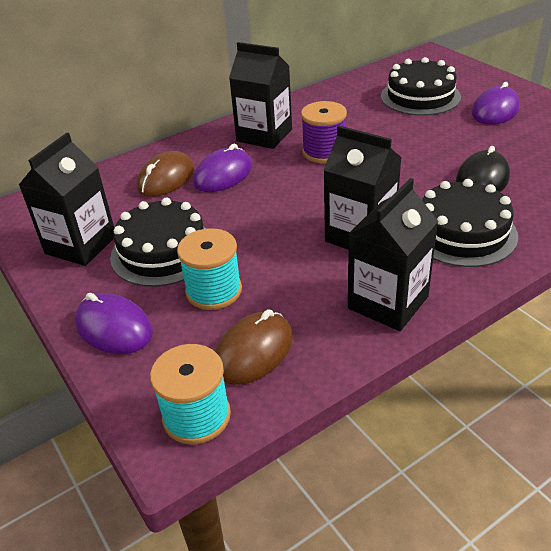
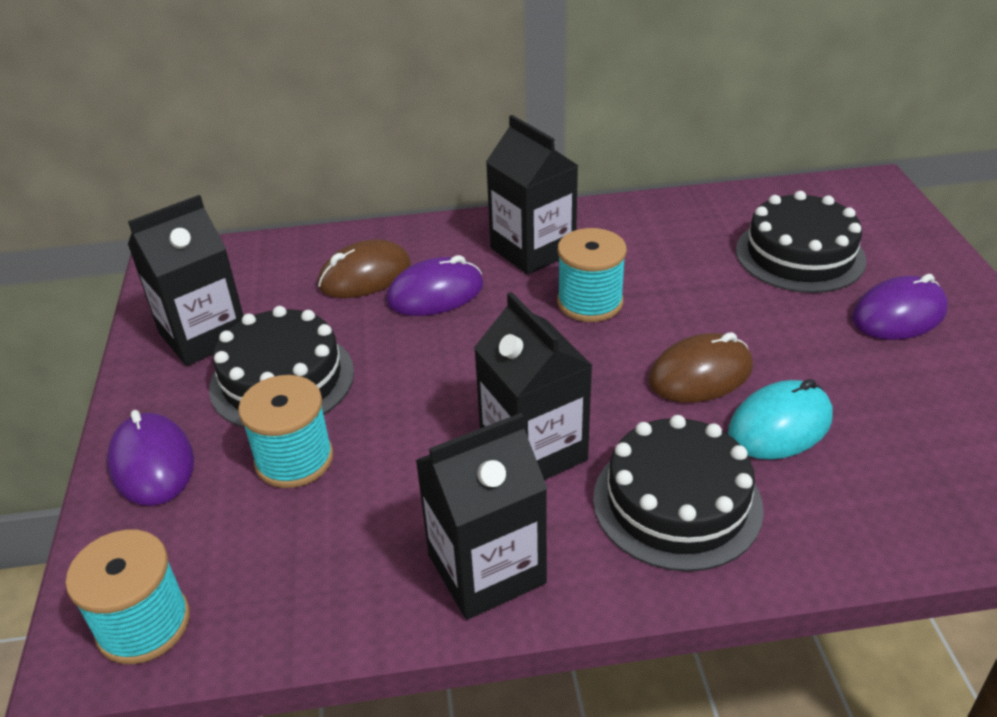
camera: 25 degrees right, 0 degrees up
(253, 351) = (271, 565): brown mouse -> brown mouse (700, 374)
(324, 152) = (590, 302): purple spool -> turquoise spool
(482, 179) = (779, 425): black mouse -> turquoise mouse

